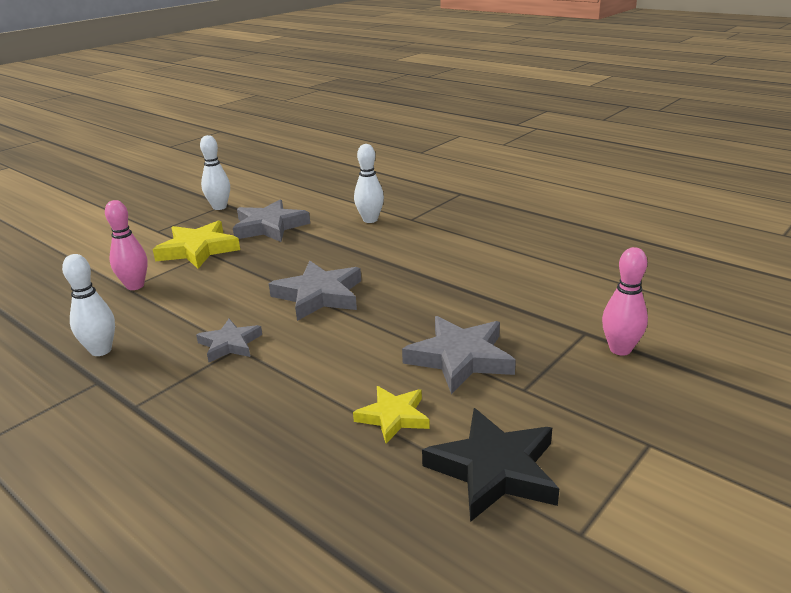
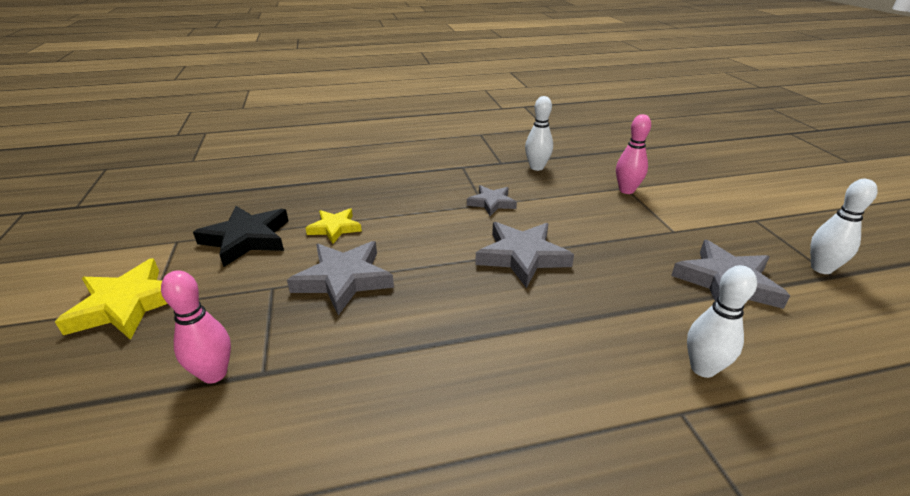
camera: 125 degrees right, 5 degrees up
(198, 249) = (685, 228): yellow star -> yellow star (127, 305)

